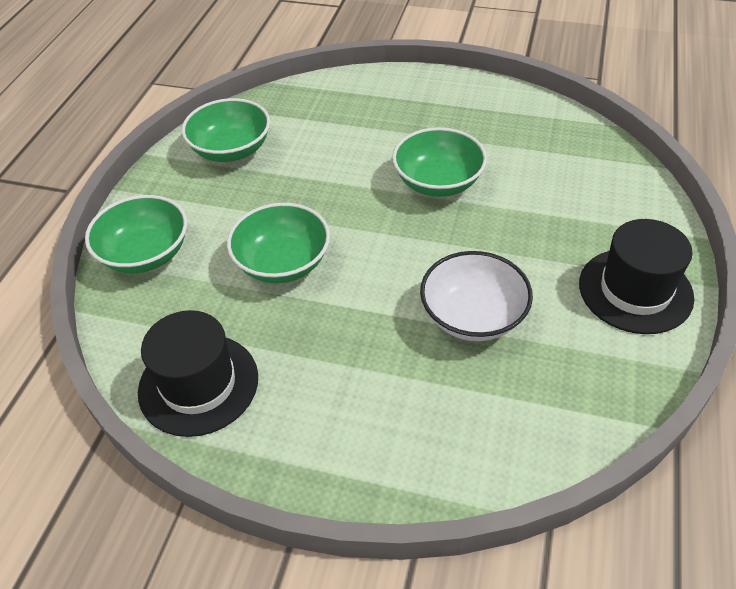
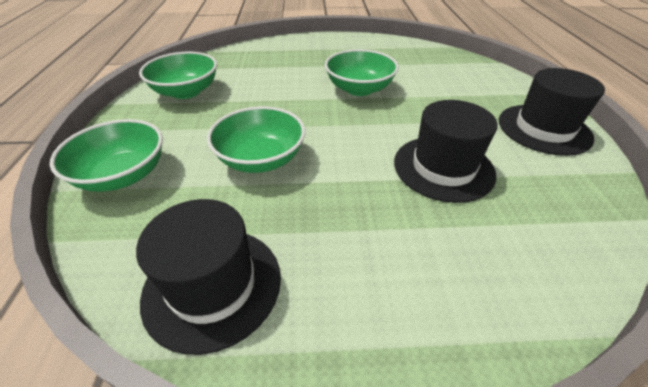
camera: 20 degrees left, 5 degrees down
(473, 316) = (443, 167): white bowl -> black hat

